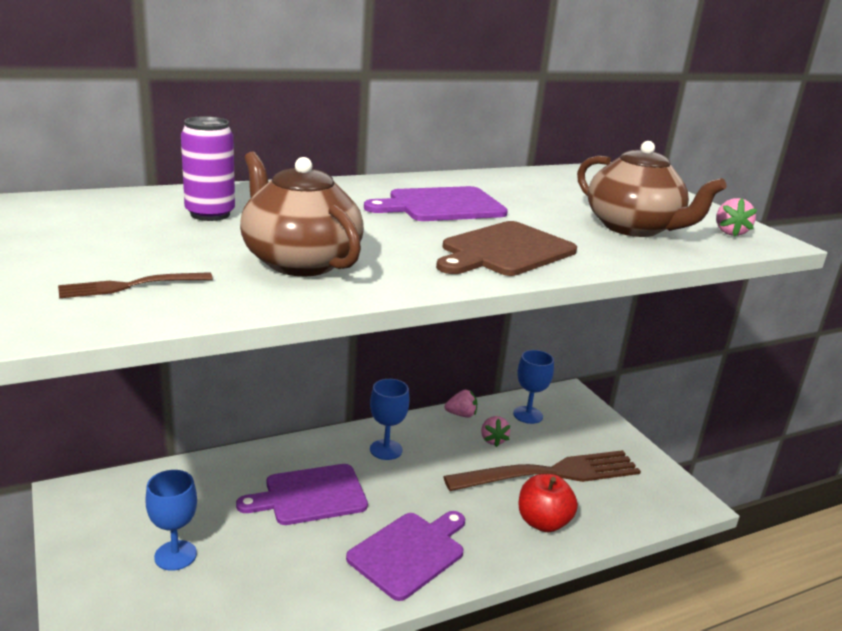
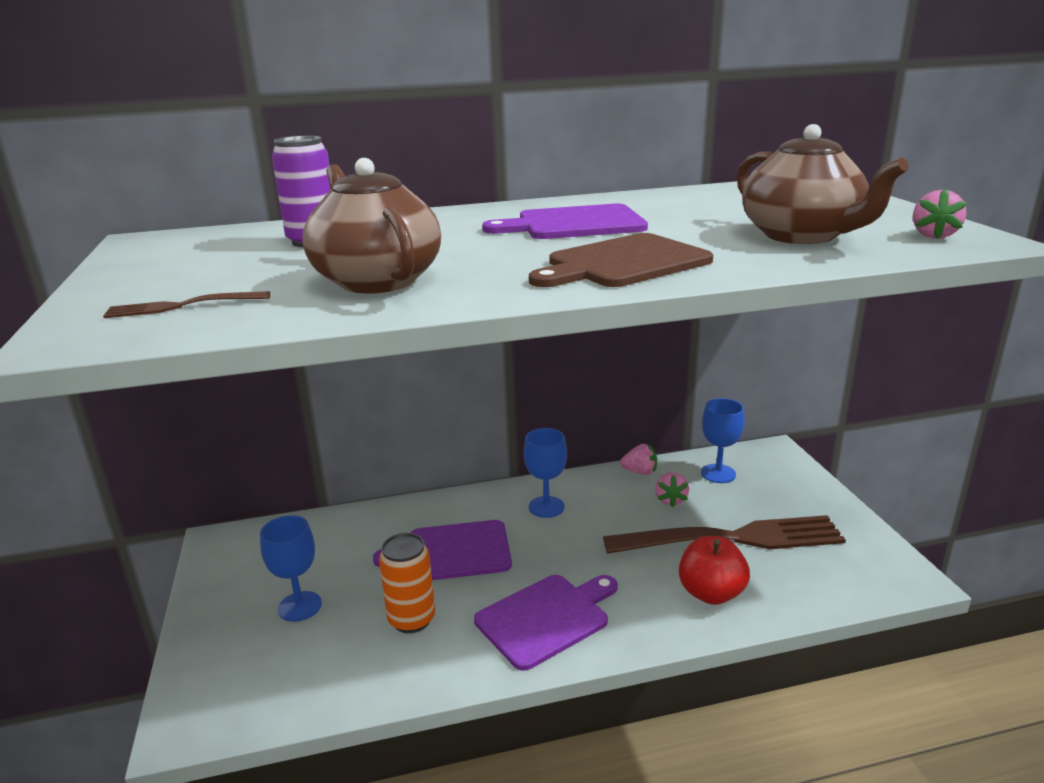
camera: 15 degrees right, 0 degrees up
(288, 561) = (412, 619): none -> orange can

